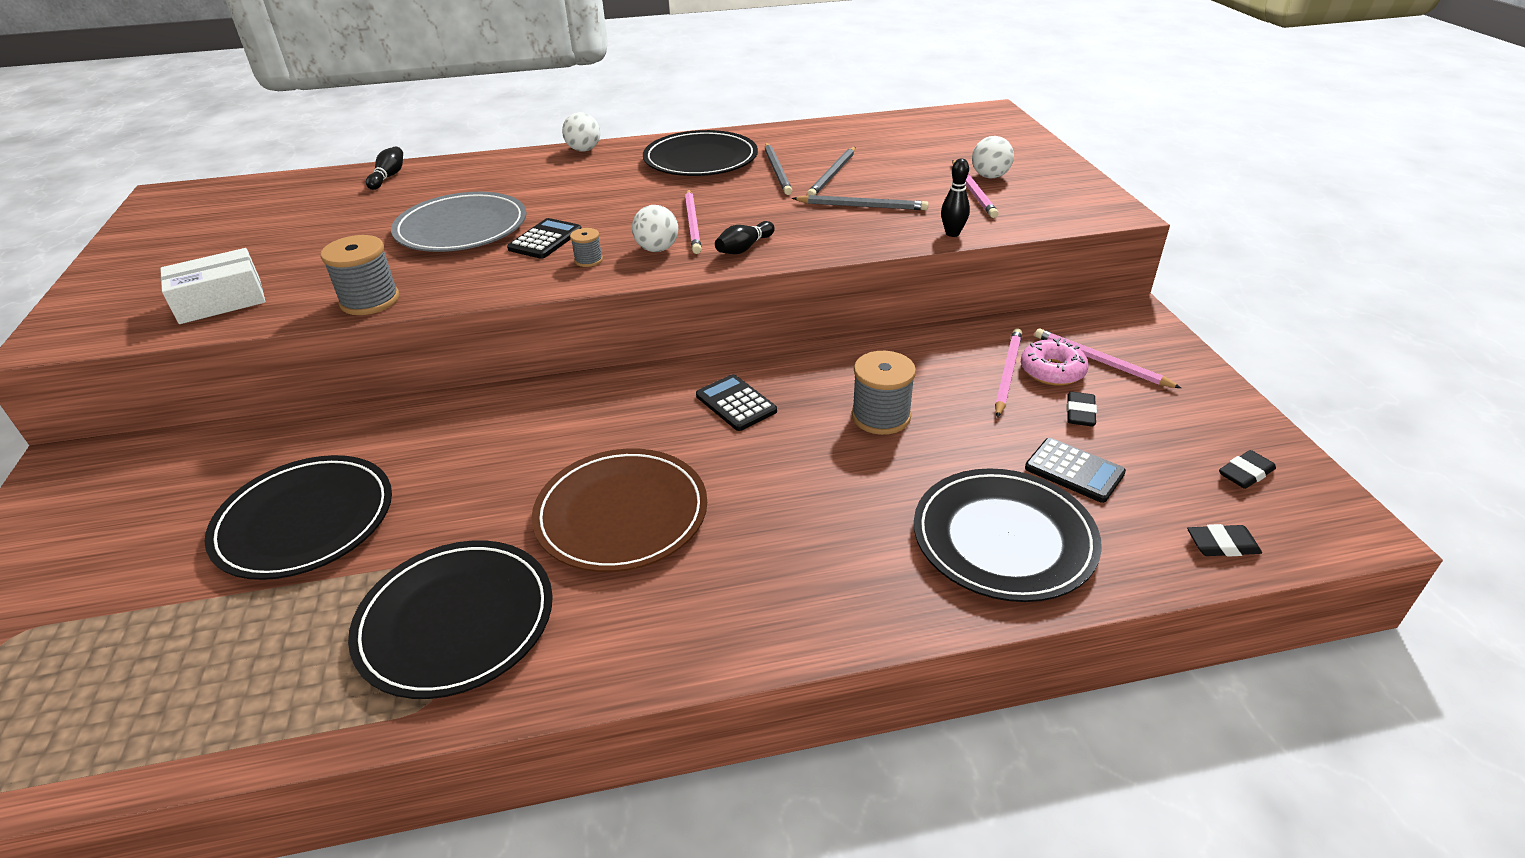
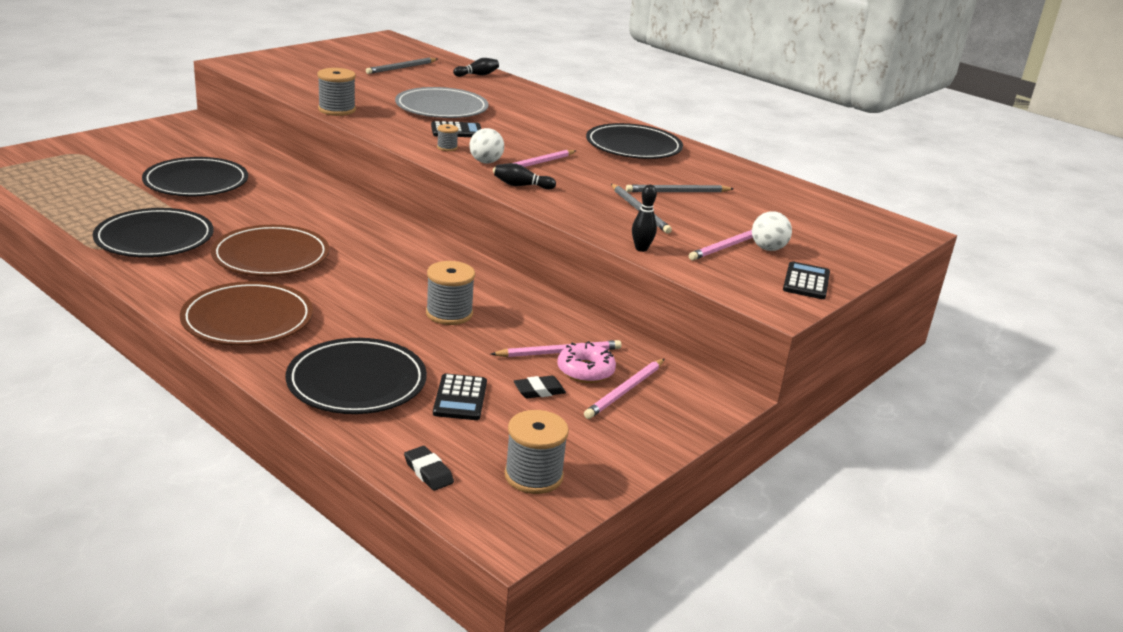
camera: 50 degrees right, 10 degrees down
(221, 301) = (299, 81): white box -> none
(584, 150) = (592, 111): white ball -> none
(736, 403) = (411, 262): black calculator -> black calculator (806, 282)
(777, 171) = (654, 173): grey pencil -> grey pencil (402, 68)
(789, 590) = (247, 319): none -> brown plate
(1101, 362) = (625, 391): pink pencil -> pink pencil turned 150 degrees counterclockwise
(1245, 473) = (533, 476): black eraser -> grey spool

